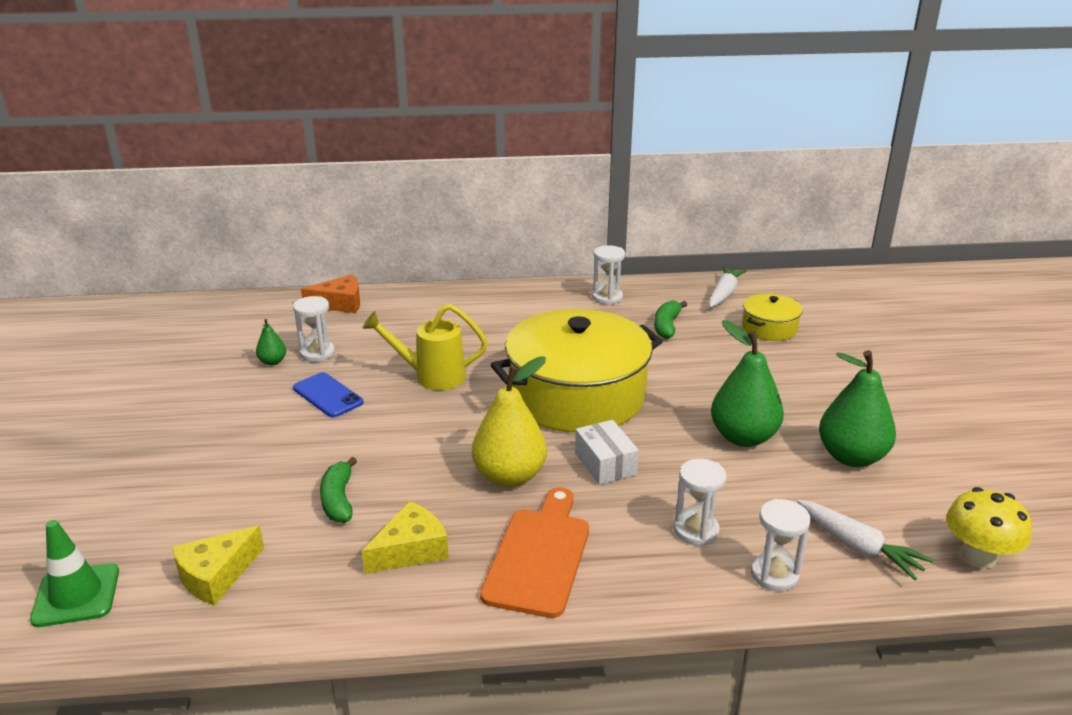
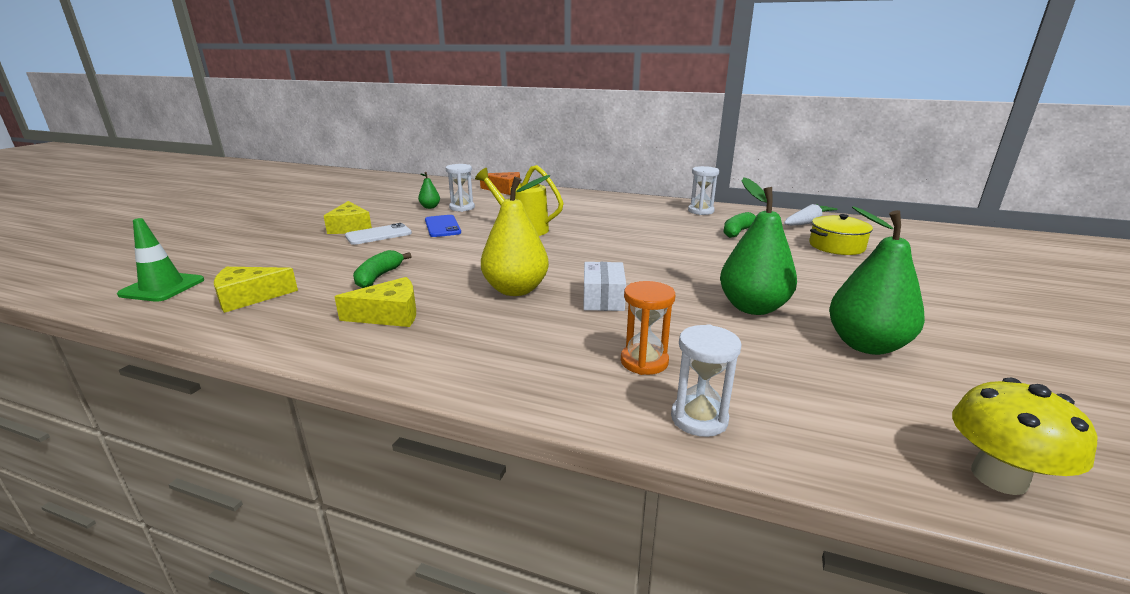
camera: 25 degrees right, 5 degrees down
(203, 426) = (350, 227): none -> yellow cheese
(259, 431) = (378, 235): none -> white phone
(539, 556) = (481, 343): orange cutting board -> none
(577, 396) = (621, 256): yellow pot -> none
(696, 531) = (644, 362): white hourglass -> orange hourglass
(858, 547) = (823, 422): white carrot -> none

